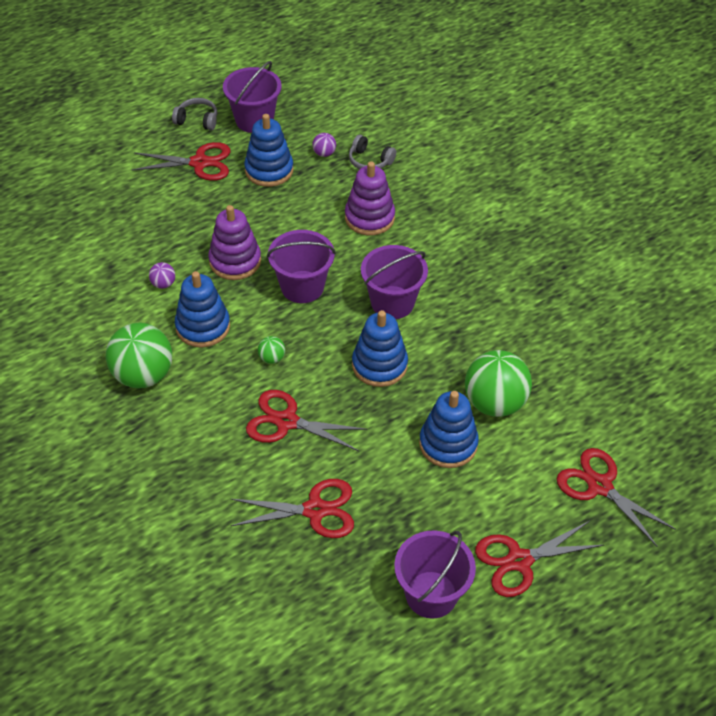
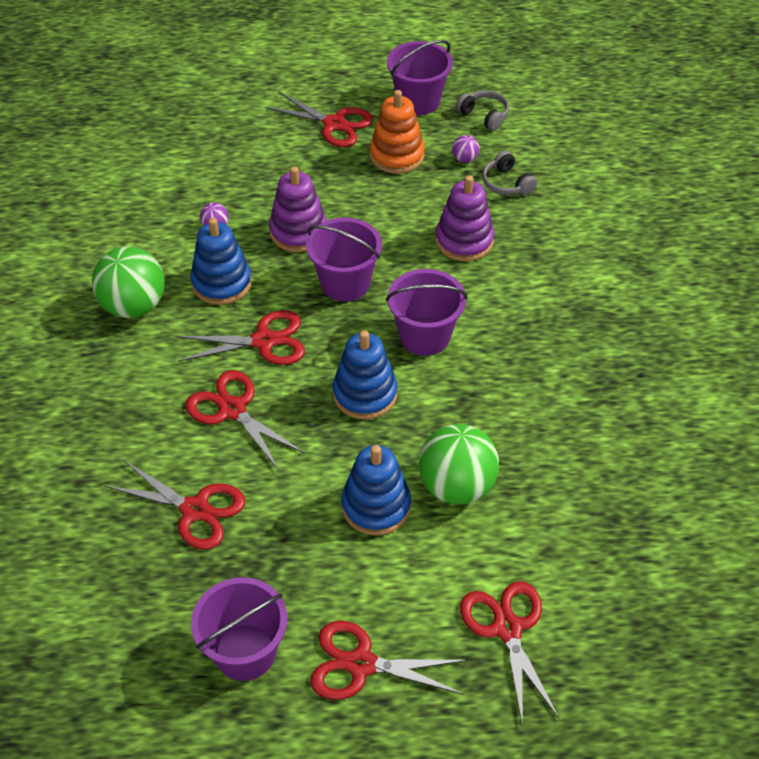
camera: 30 degrees right, 0 degrees up
(197, 120) = (362, 82): grey headphones -> grey headphones (484, 116)
(269, 170) = (397, 155): blue stacking toy -> orange stacking toy
(272, 358) = (264, 341): green ball -> red scissors

